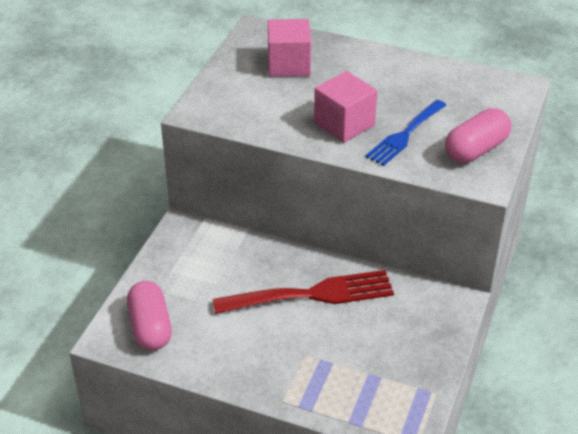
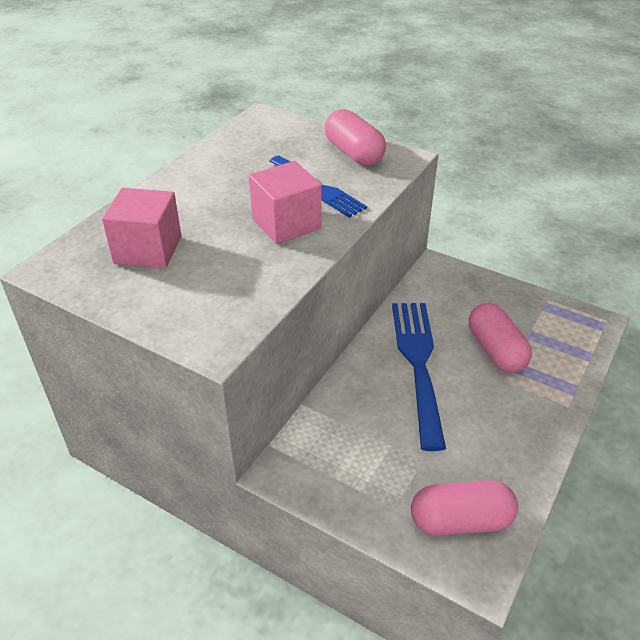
camera: 80 degrees left, 0 degrees up
(312, 294) = (418, 363): red fork -> blue fork
(343, 348) = (495, 350): none -> pink capsule

